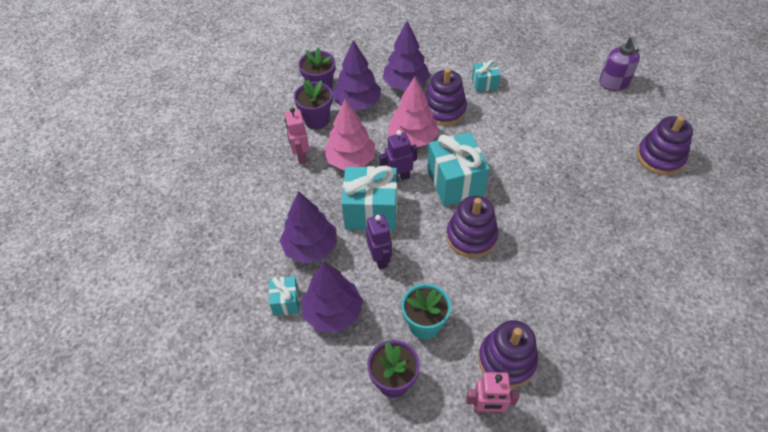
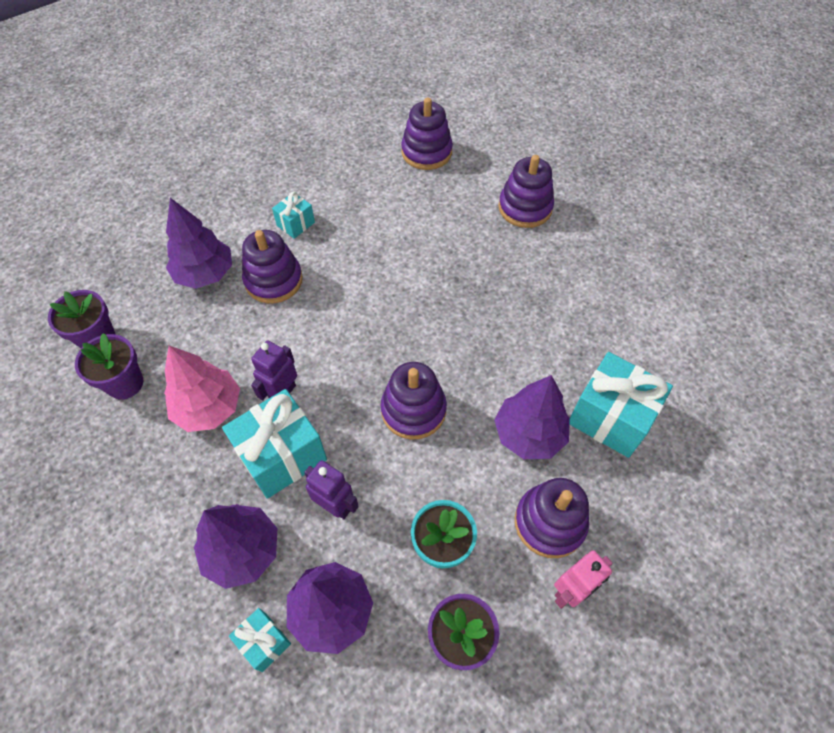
camera: 40 degrees left, 5 degrees up
(301, 155) = (139, 442): pink robot -> none
(358, 103) = (163, 331): purple tree -> purple tree (529, 434)
(412, 138) = (263, 336): pink tree -> none
(455, 182) = (350, 359): turquoise gift -> turquoise gift (610, 418)
(614, 83) = (426, 152): purple soap dispenser -> purple stacking toy

